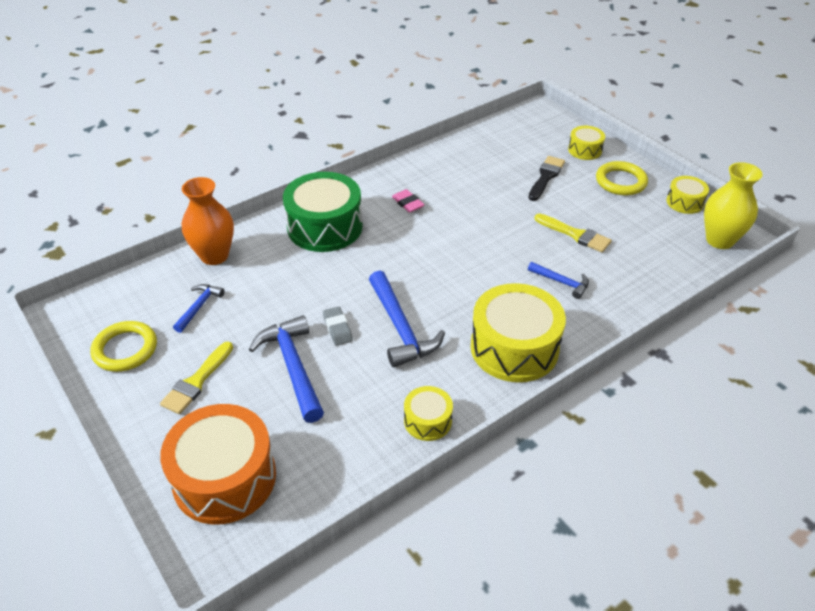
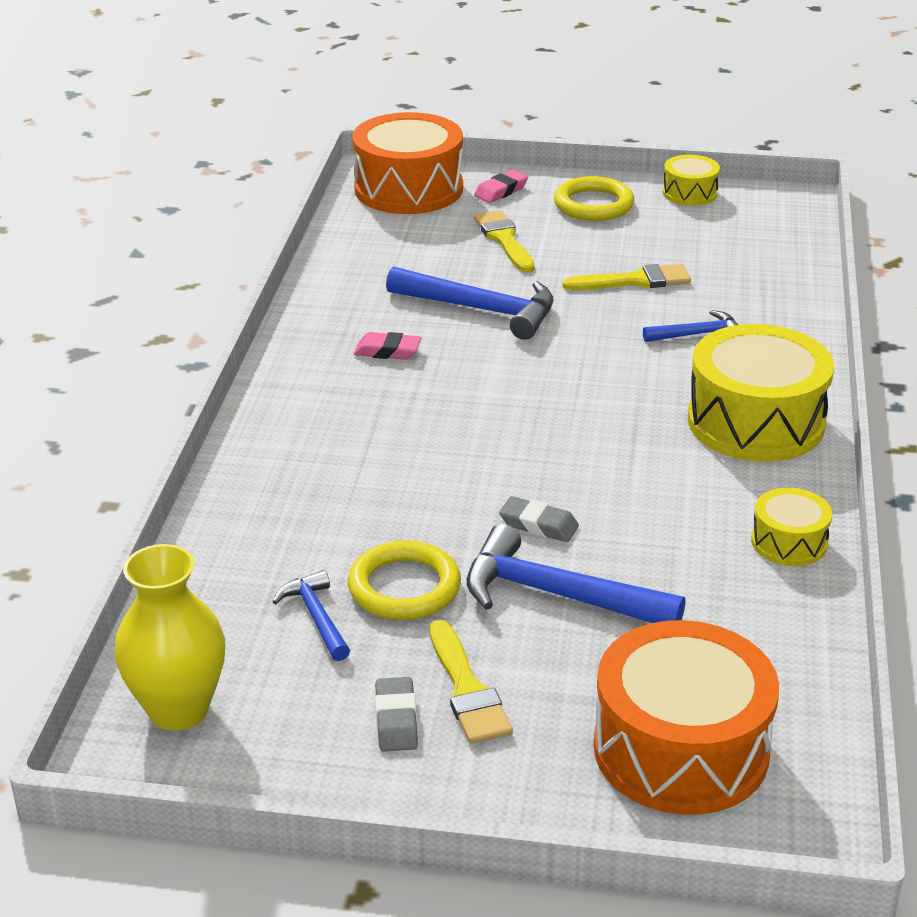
camera: 45 degrees left, 10 degrees down
(125, 349) = (301, 727): yellow ring -> yellow ring (404, 587)
(156, 373) = (396, 720): none -> grey eraser
(214, 256) = (227, 551): orange vase -> none
(325, 227) = (324, 433): green drum -> none
(401, 328) = (609, 479): blue hammer -> blue hammer (481, 310)
(542, 126) = (408, 189): none -> orange drum
(546, 177) = (504, 240): black brush -> yellow brush
(585, 150) = (501, 191): yellow drum -> pink eraser
(719, 240) = (778, 212): yellow vase -> yellow vase (178, 709)

